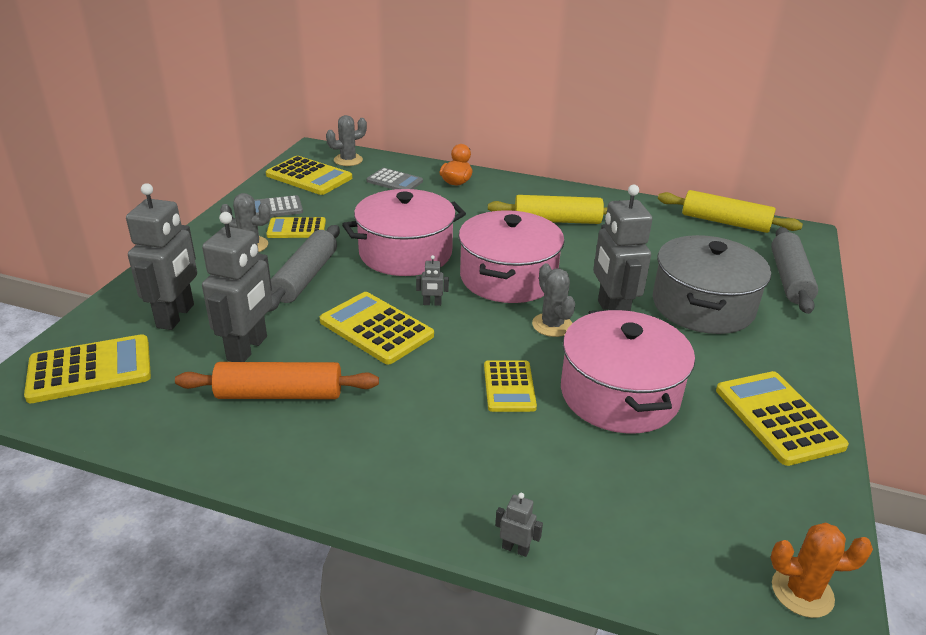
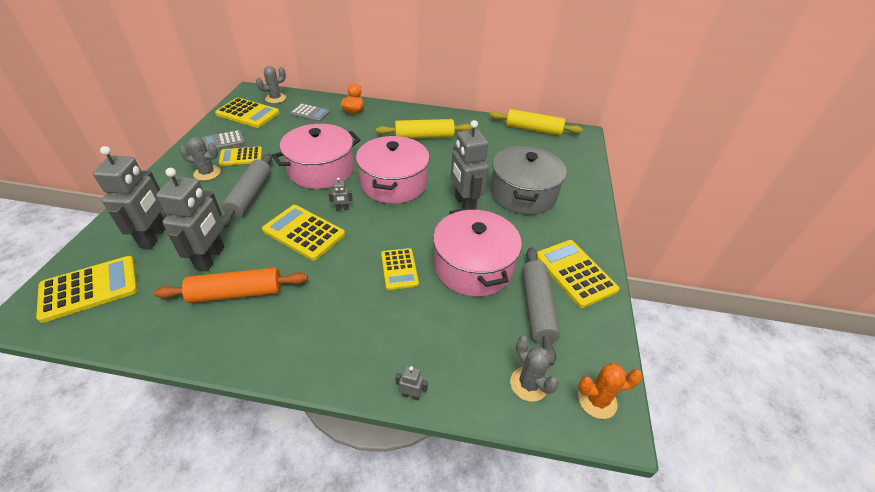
camera: 10 degrees left, 10 degrees up
(552, 325) = (425, 218): grey cactus -> grey cactus (528, 384)
(789, 279) = (576, 168): grey rolling pin -> grey rolling pin (536, 308)

